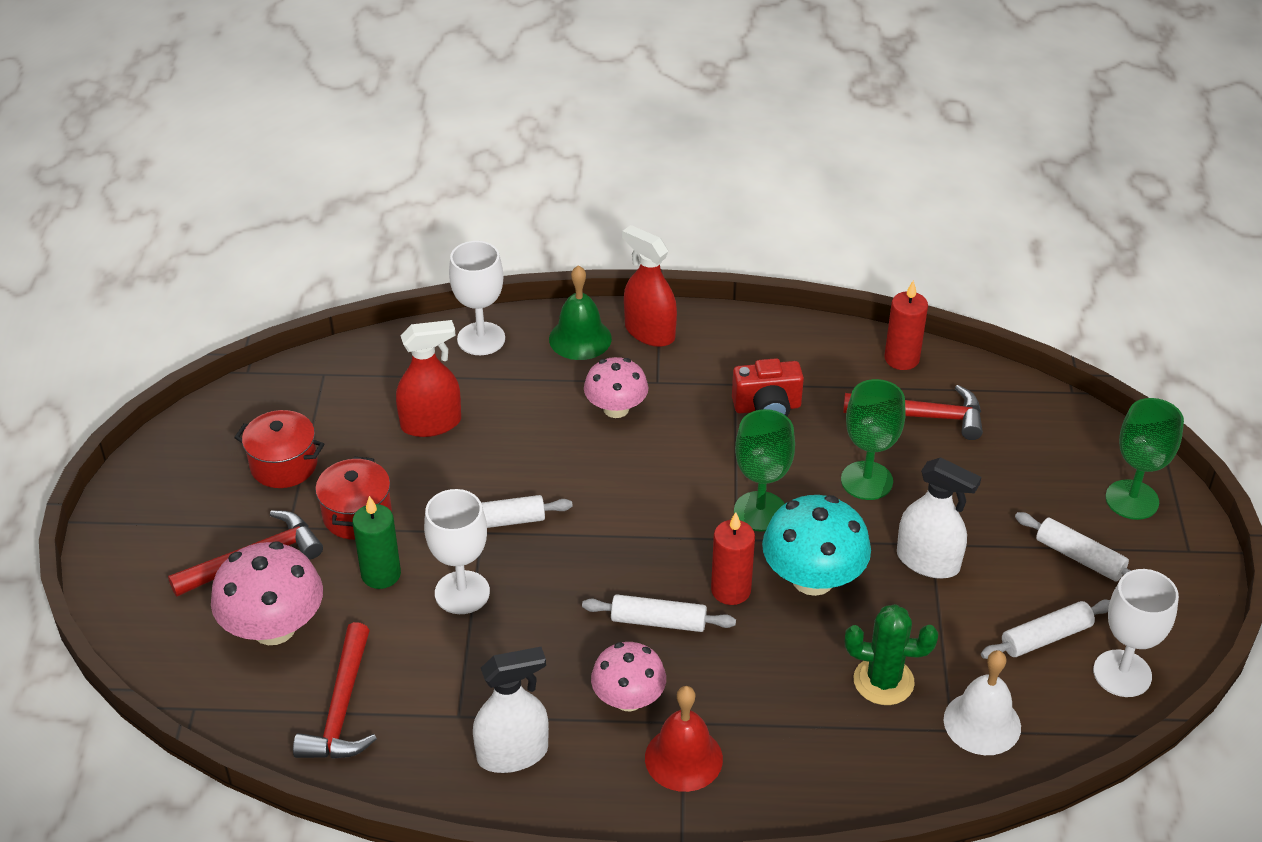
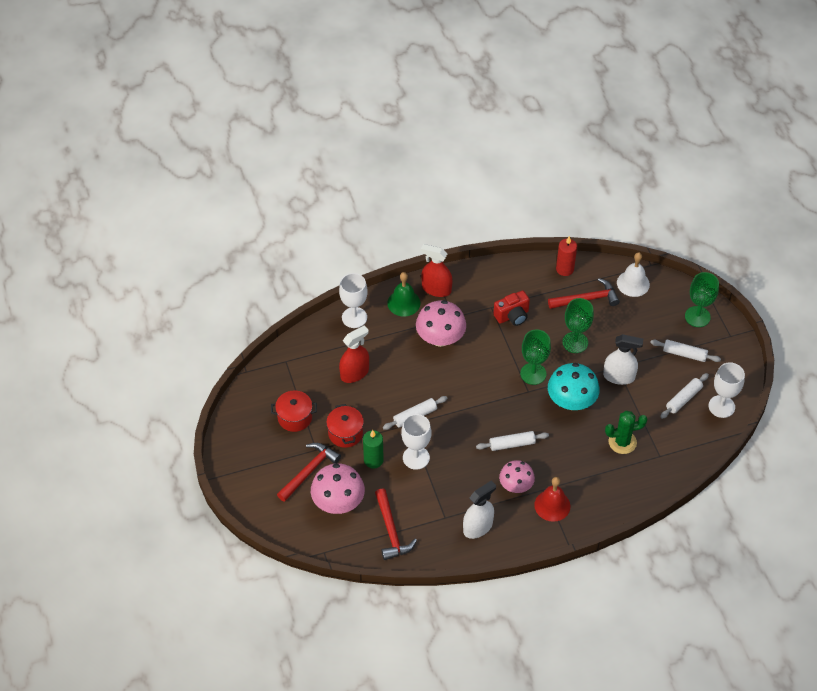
camera: 20 degrees left, 10 degrees up
(616, 409) = (440, 338): pink mushroom -> pink mushroom, size x1.52
(731, 590) = (537, 418): red candle -> none
(982, 723) = (671, 448): white bell -> white bell (633, 283)

